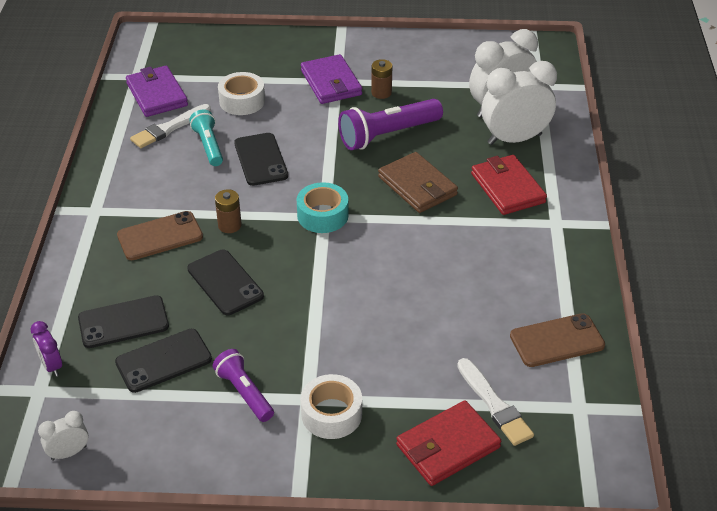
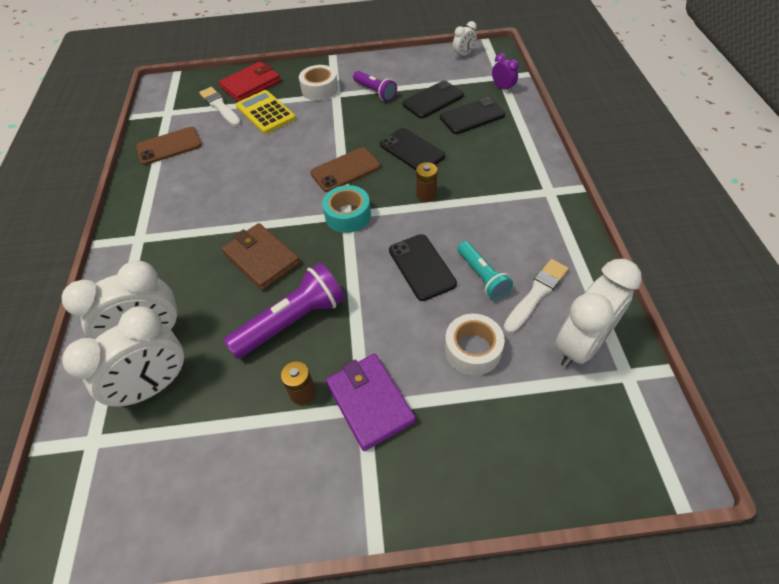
camera: 175 degrees right, 10 degrees up
(157, 94) = (580, 345): purple wallet -> white clock
(160, 236) = (480, 177): brown phone -> brown phone (345, 170)
(420, 379) = (265, 112): none -> yellow calculator
(507, 188) = (174, 269): red wallet -> none

